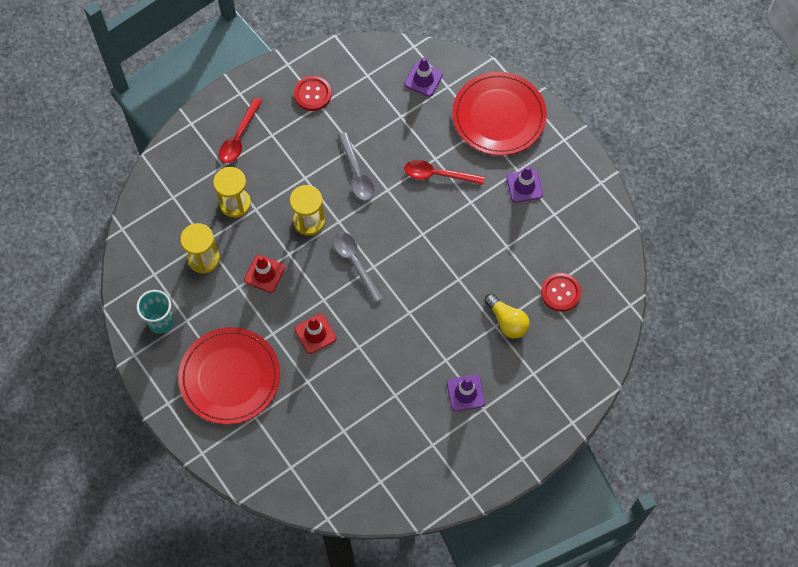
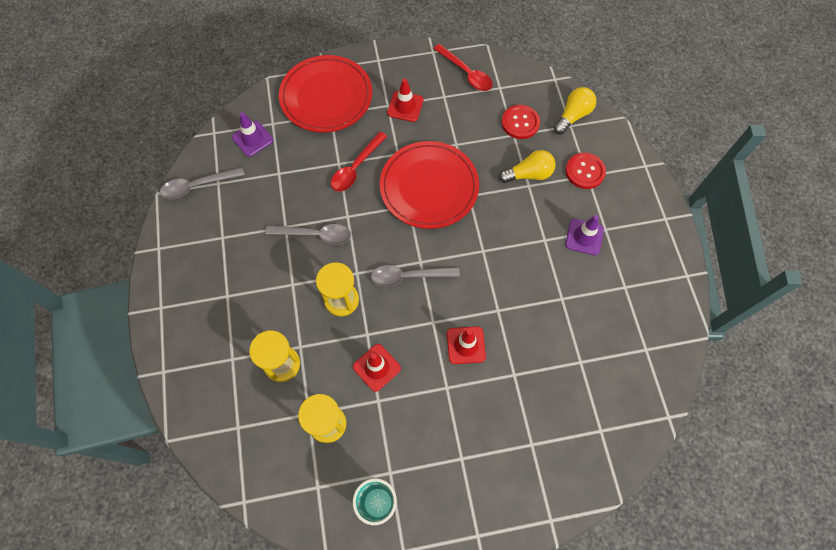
camera: 65 degrees left, 0 degrees up
(230, 377) = (476, 452): red plate -> red plate (429, 187)
(239, 137) = (209, 328): red spoon -> red spoon (466, 73)
(312, 94) = (206, 239): red button -> red button (585, 171)
(356, 62) = (197, 186): none -> grey spoon
(524, 186) = (405, 106): purple traffic cone -> red traffic cone
(594, 337) = (573, 116): none -> yellow light bulb

